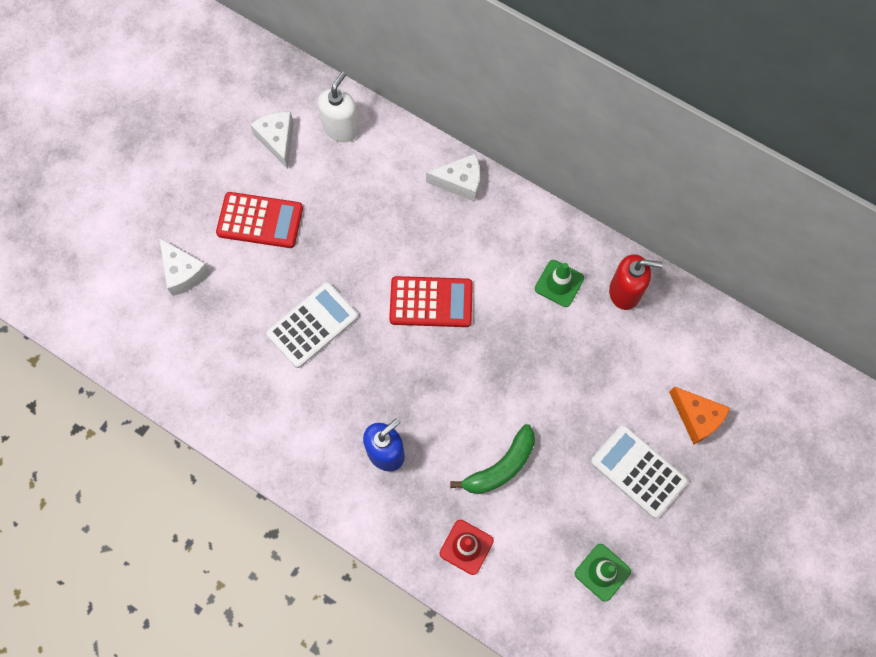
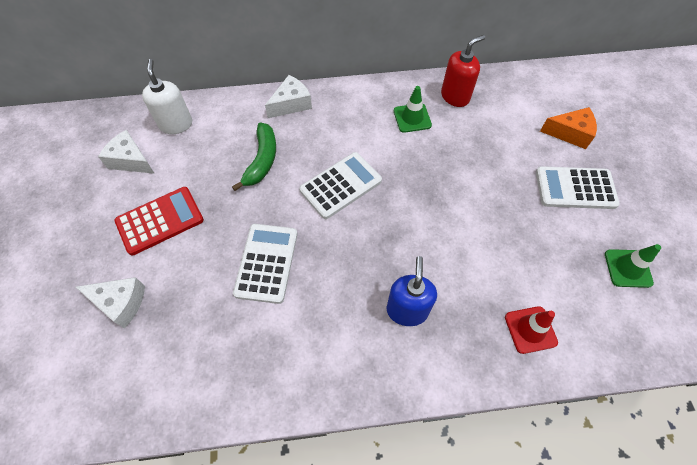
camera: 40 degrees left, 10 degrees down
(431, 302) = (341, 185): red calculator -> white calculator
(501, 467) = (494, 254): green banana -> green banana (262, 160)

